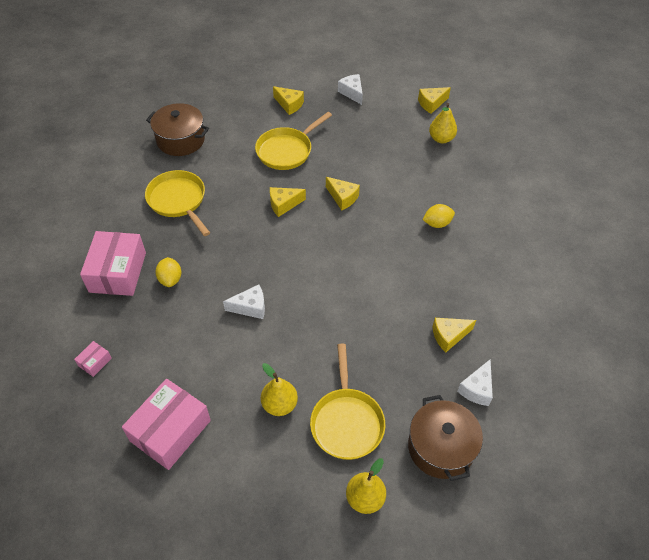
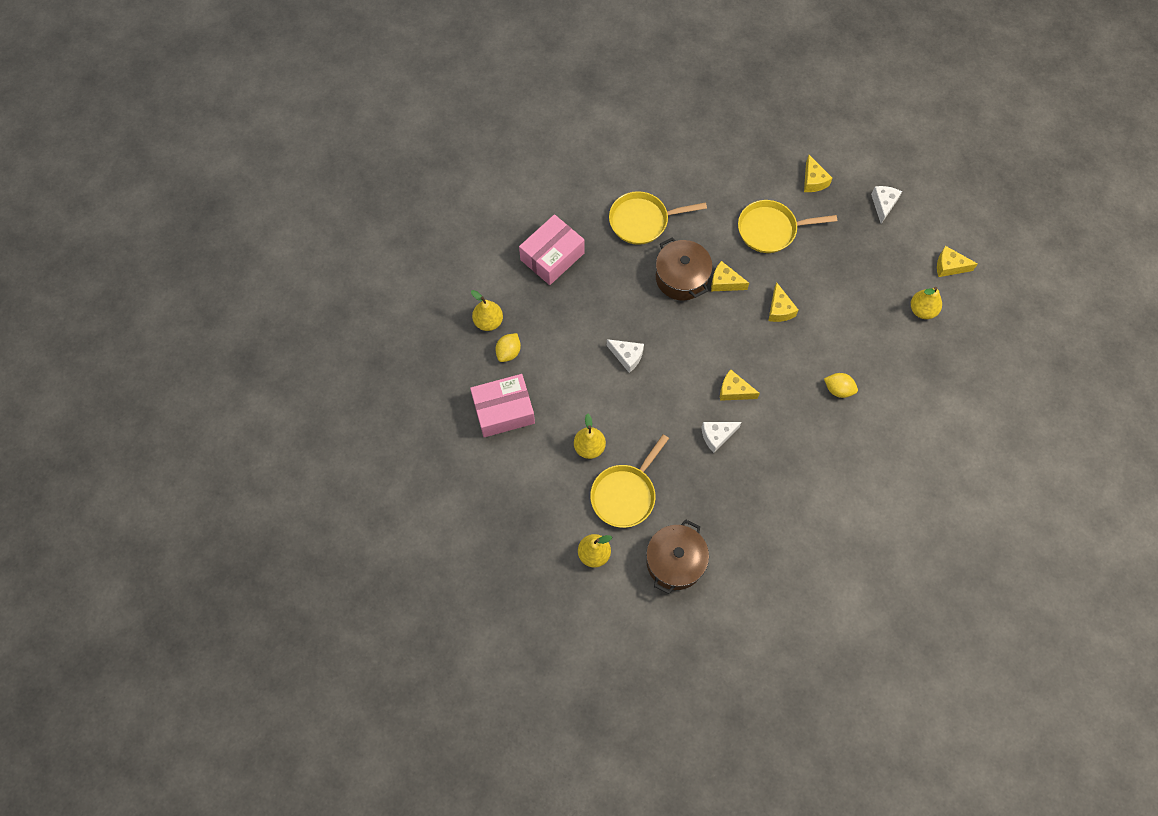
camera: 40 degrees right, 15 degrees up
(95, 362) = (488, 321): pink box -> yellow pear
(170, 279) = (586, 290): yellow lemon -> yellow lemon (508, 352)
(178, 201) = (642, 221): yellow pan -> yellow pan turned 105 degrees counterclockwise
(180, 140) = (688, 158): brown pot -> brown pot (681, 277)
(449, 336) = (757, 489): yellow cheese -> yellow cheese (734, 391)
(477, 389) = (740, 543): white cheese -> white cheese (717, 436)

